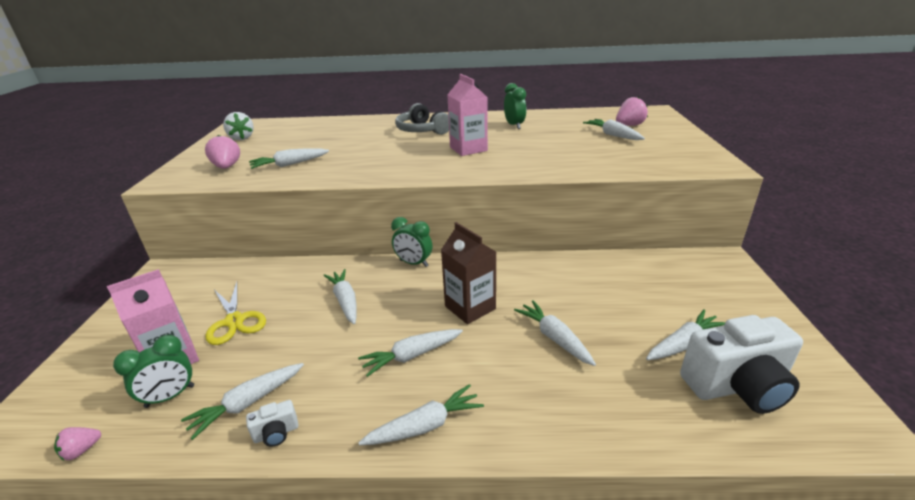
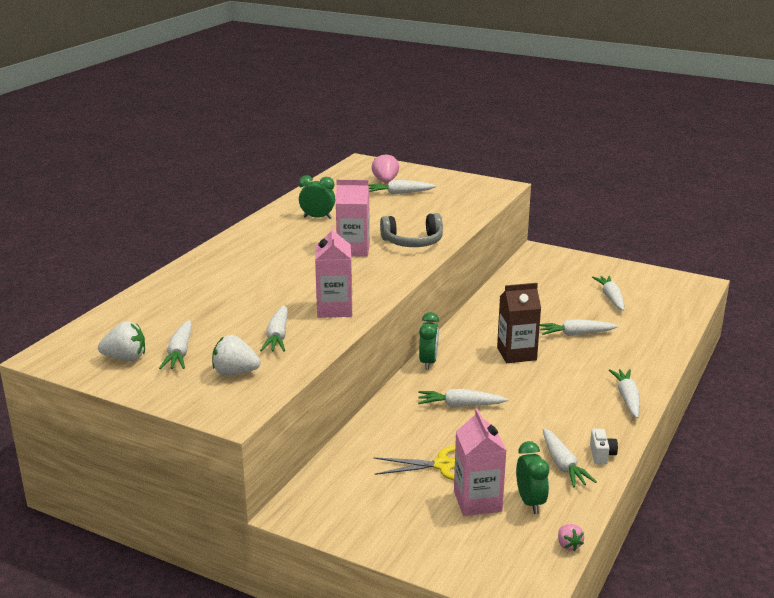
camera: 65 degrees left, 5 degrees down
(227, 167) = (235, 372): pink strawberry -> white strawberry
(348, 169) = (334, 309): none -> pink carton
(412, 355) = (556, 389): white carrot -> white carrot (180, 352)
(414, 263) = (428, 362): green clock -> green clock turned 45 degrees counterclockwise
(422, 130) = (266, 257): grey headphones -> grey headphones (413, 242)
(737, 387) = (654, 299): white camera -> none

